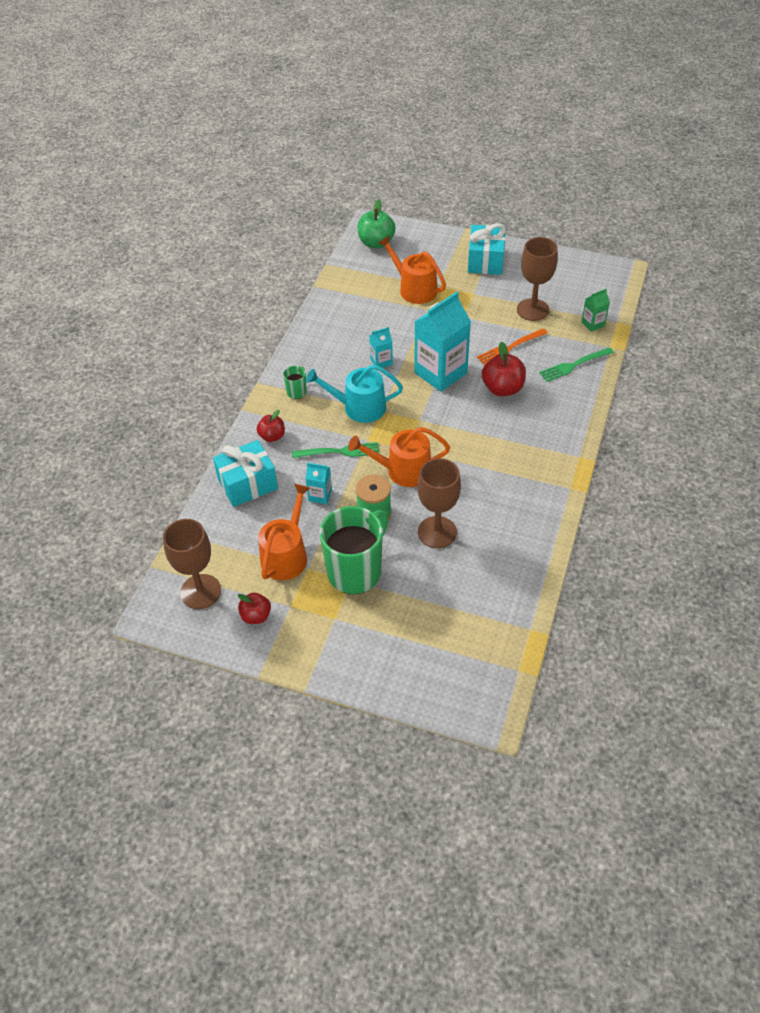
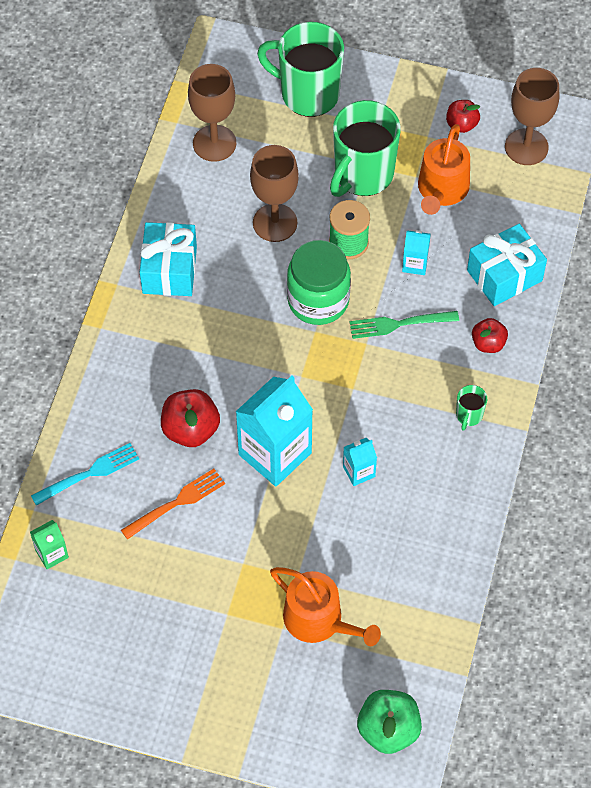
camera: 175 degrees right, 10 degrees up
(359, 407) = (382, 392): turquoise watering can -> none
(401, 653) = (308, 94): none -> green mug
(403, 470) = (318, 300): orange watering can -> green jar
(485, 261) = (205, 689): turquoise gift -> turquoise gift (169, 270)
(532, 310) = (138, 580): brown goblet -> brown goblet (214, 143)
(574, 365) = (89, 474): green fork -> turquoise fork

